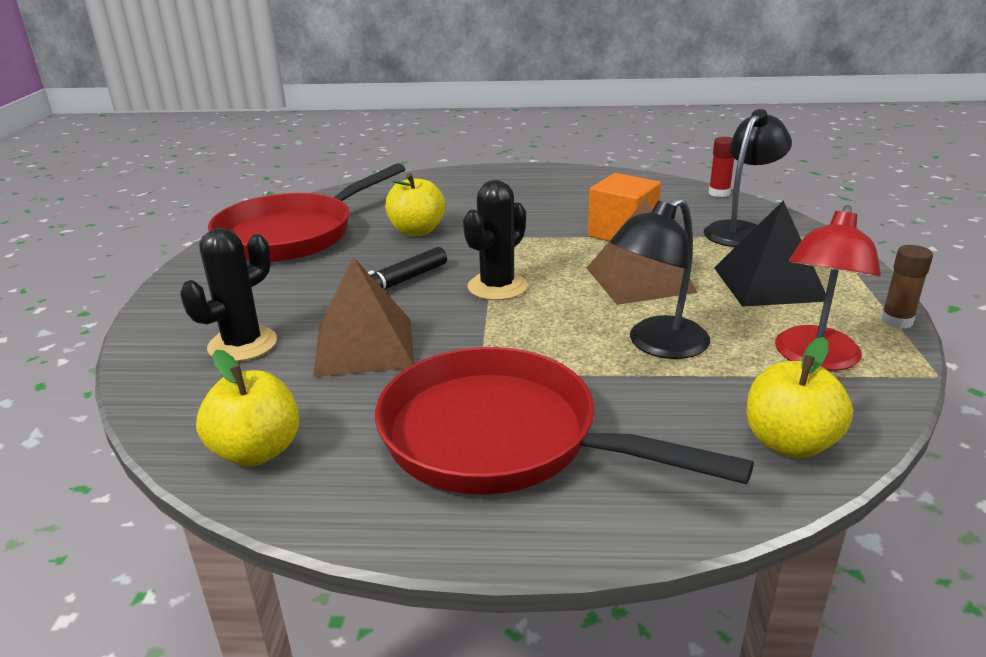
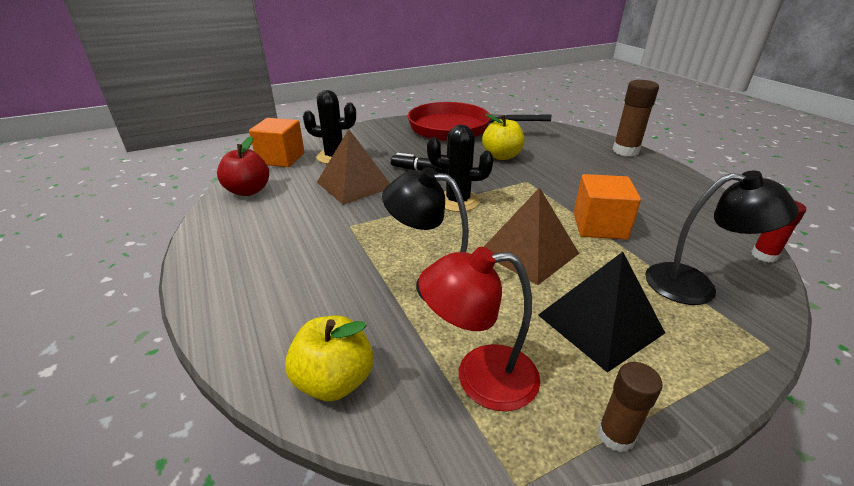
camera: 60 degrees right, 5 degrees up
(169, 397) = (281, 159): none -> orange cube
(257, 451) = (248, 191): yellow apple -> red apple
(491, 173) = (625, 151): none -> brown glue stick
(502, 438) = (286, 251): red pan -> none

